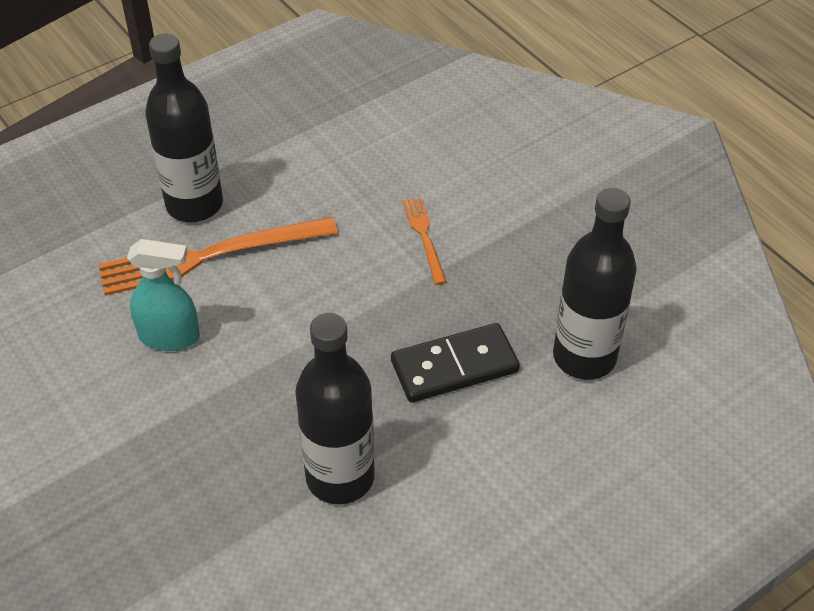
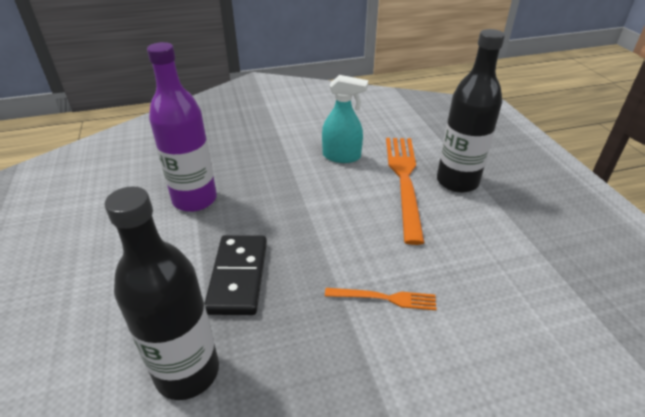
camera: 110 degrees right, 10 degrees down
(170, 337) = (342, 156): turquoise spray bottle -> turquoise spray bottle turned 105 degrees counterclockwise
(340, 477) = (195, 199): black bottle -> purple bottle

